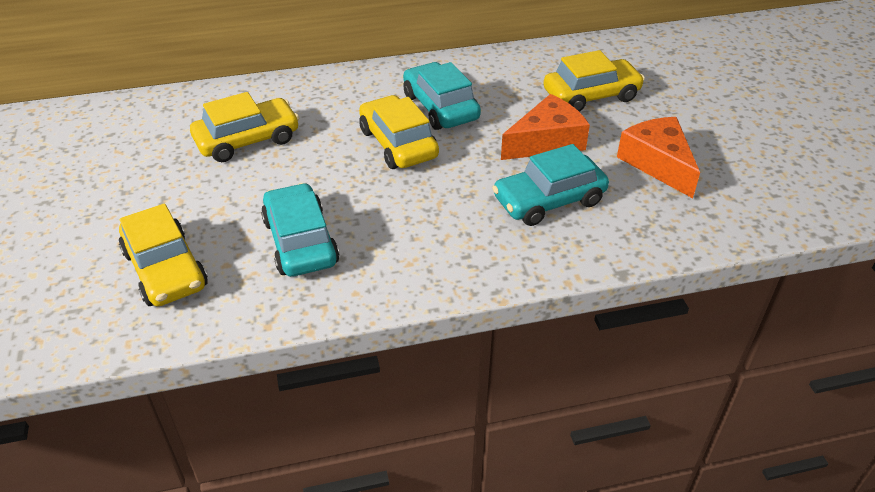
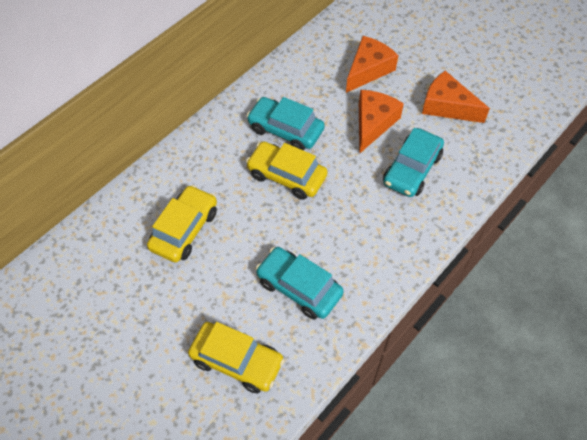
camera: 35 degrees left, 15 degrees up
(591, 95) = (368, 70): yellow car -> orange cheese

